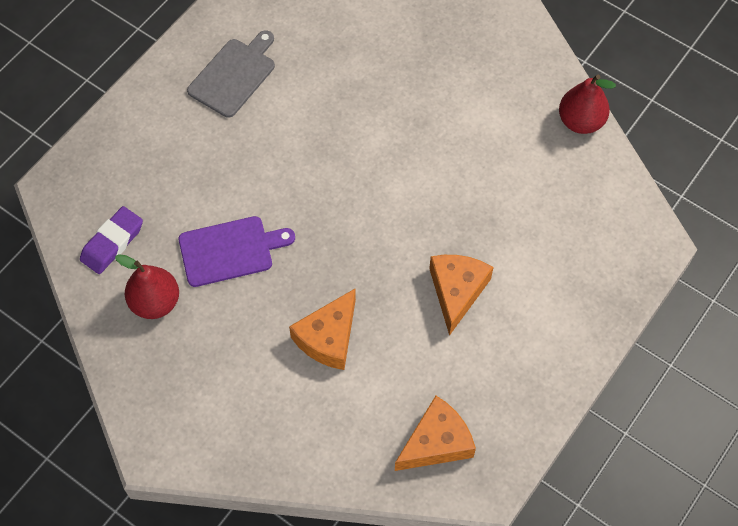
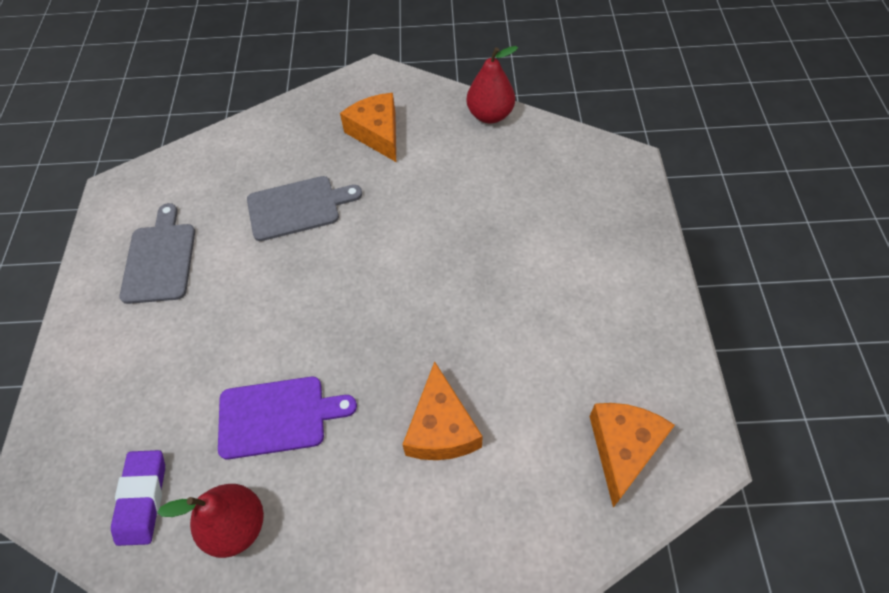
camera: 35 degrees left, 5 degrees down
(230, 250) = (277, 416): purple cutting board -> purple cutting board turned 45 degrees clockwise
(361, 100) = (297, 207): none -> grey cutting board
(456, 291) = (516, 303): orange cheese -> orange cheese (377, 133)

